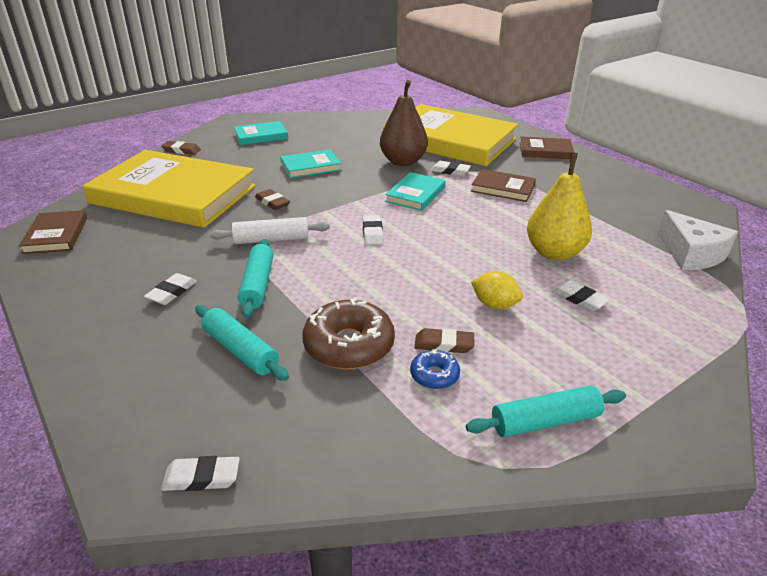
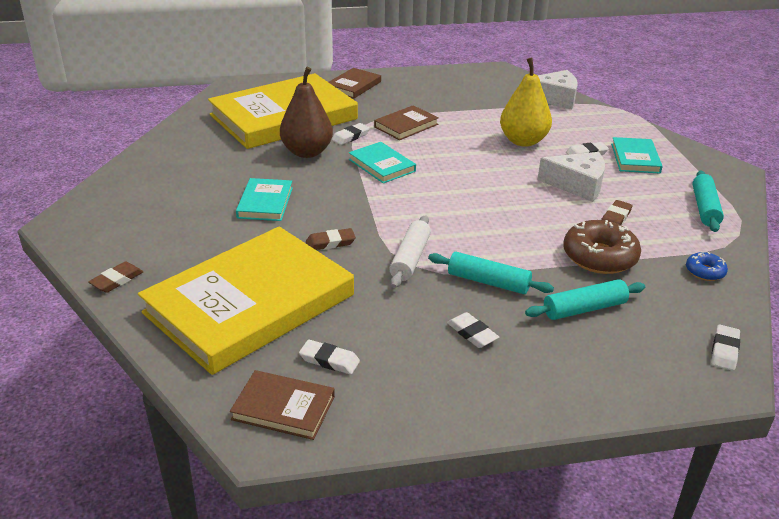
camera: 65 degrees left, 0 degrees up
(261, 136) = (139, 215): turquoise book -> turquoise book (635, 158)
(372, 232) = (437, 204): white eraser -> white eraser (329, 360)
(434, 375) = (648, 232): blue donut -> blue donut (705, 272)
(494, 305) = (577, 185): yellow lemon -> white cheese

